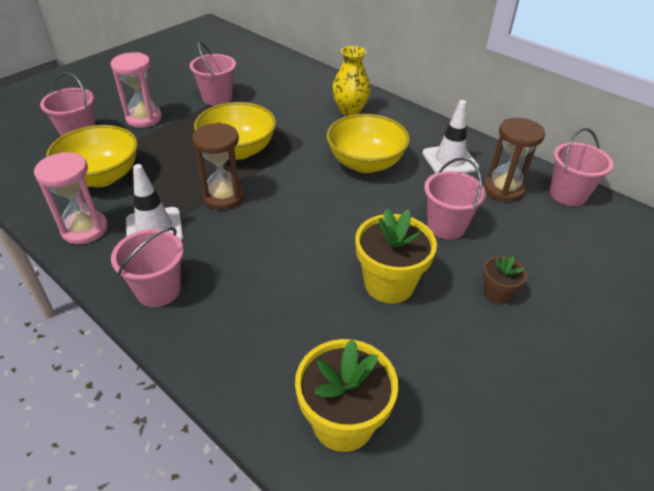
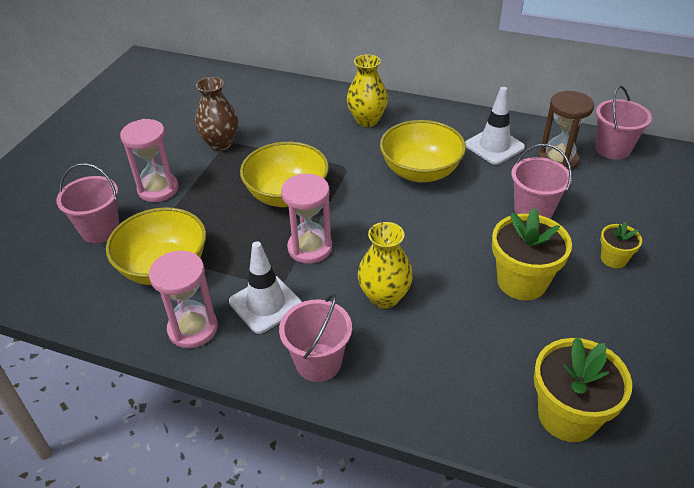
camera: 20 degrees left, 0 degrees up
(217, 98) = (220, 143): pink bucket -> brown vase
(224, 196) = (310, 248): brown hourglass -> pink hourglass
(255, 255) = (384, 297): none -> yellow vase
(497, 293) = (613, 259): brown flower pot -> yellow flower pot

